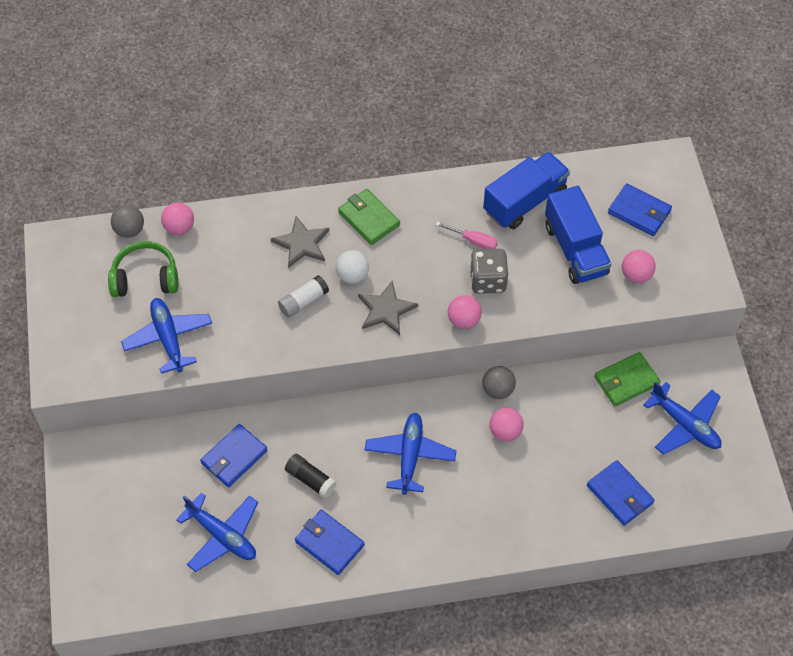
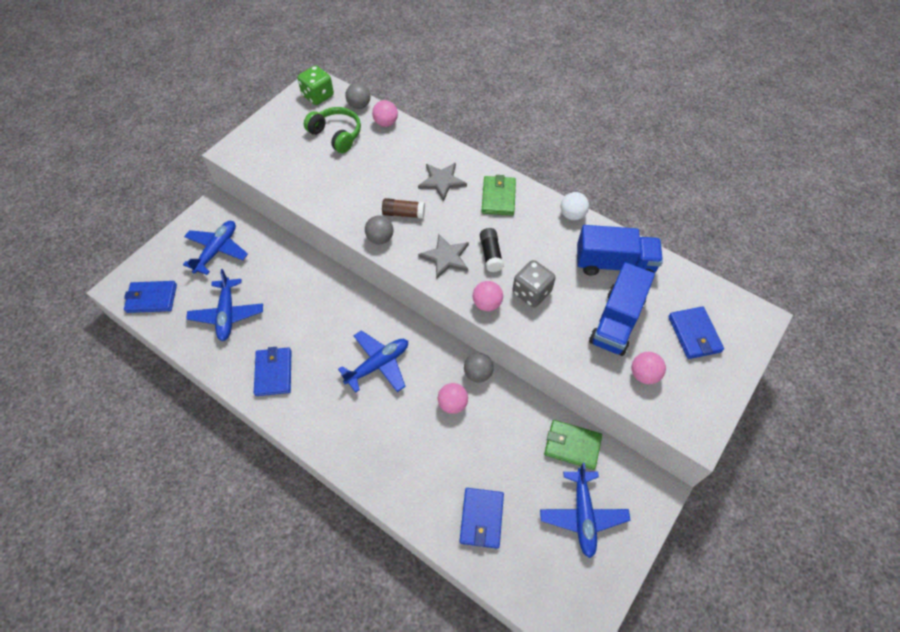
camera: 45 degrees right, 0 degrees up
(73, 253) = (318, 96): none -> green dice
(168, 338) = (308, 174): blue plane -> blue plane (217, 250)
(234, 457) = (285, 277): blue wallet -> blue wallet (152, 298)
(303, 301) = (403, 213): white glue stick -> brown glue stick
(310, 341) = (380, 238): none -> grey ball
(310, 479) = (308, 326): black glue stick -> black glue stick (491, 254)
(352, 275) = (450, 222): white ball -> white ball (572, 215)
(474, 241) = (550, 261): pink screwdriver -> none

